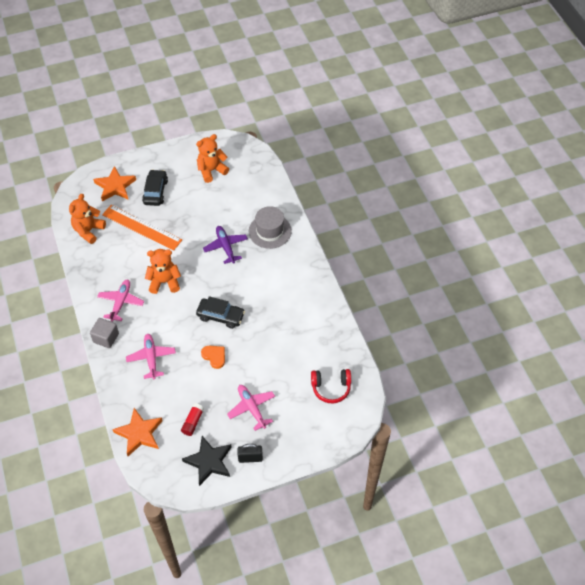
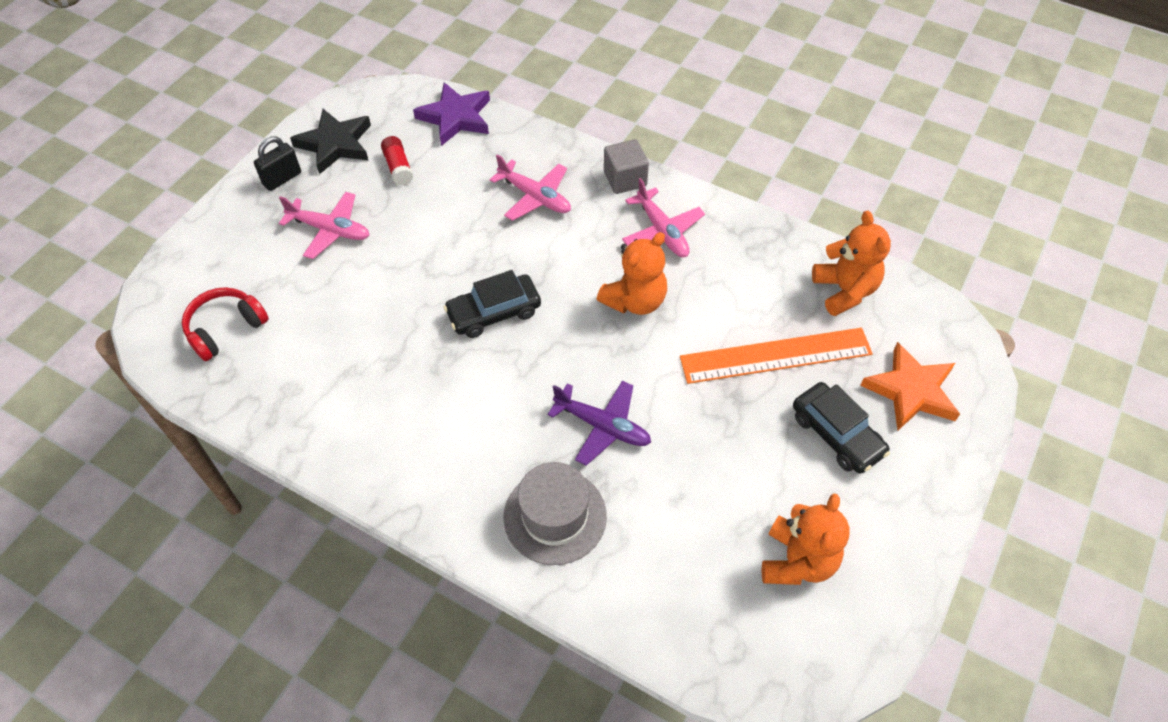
camera: 140 degrees right, 0 degrees up
(139, 433) = (455, 117): orange star -> purple star
(214, 356) = (447, 255): orange heart -> none

